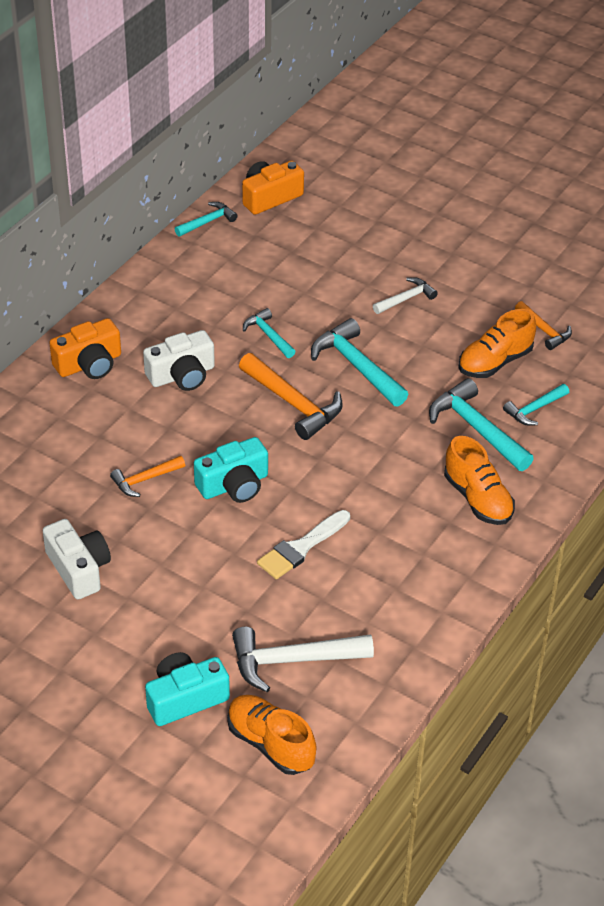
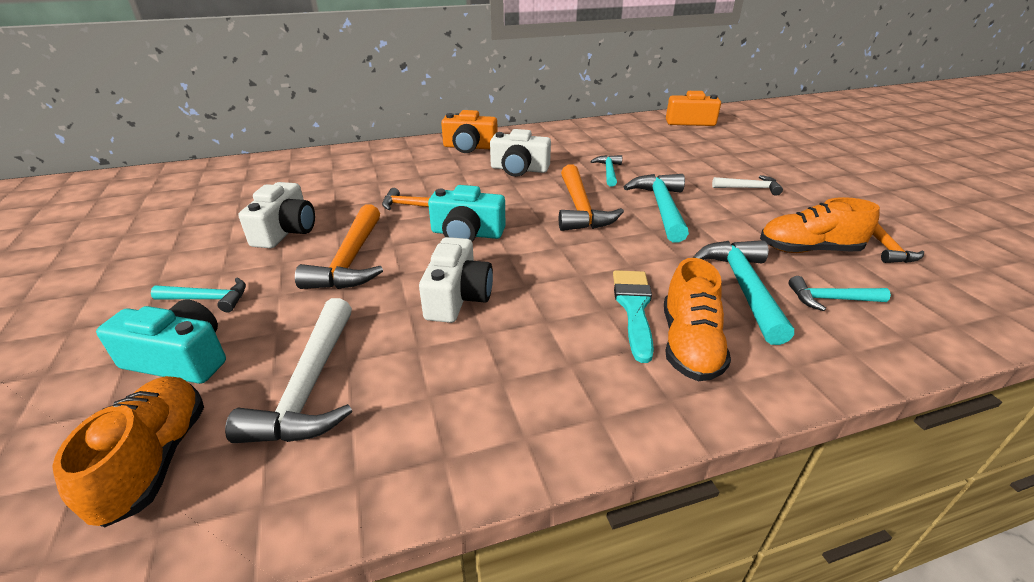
camera: 40 degrees right, 10 degrees down
(179, 564) = (351, 260): none -> orange hammer
(207, 222) = (632, 120): turquoise hammer -> turquoise hammer (208, 299)
(293, 660) = (310, 386): white hammer -> white hammer turned 120 degrees counterclockwise
(301, 548) = (457, 297): white brush -> white camera
(423, 488) = (634, 308): none -> turquoise brush

